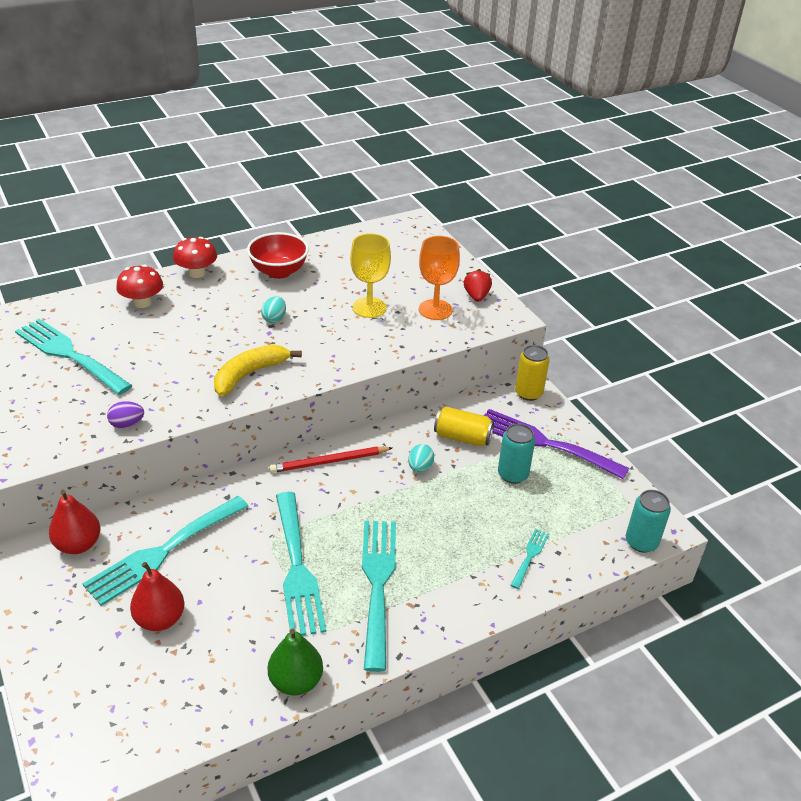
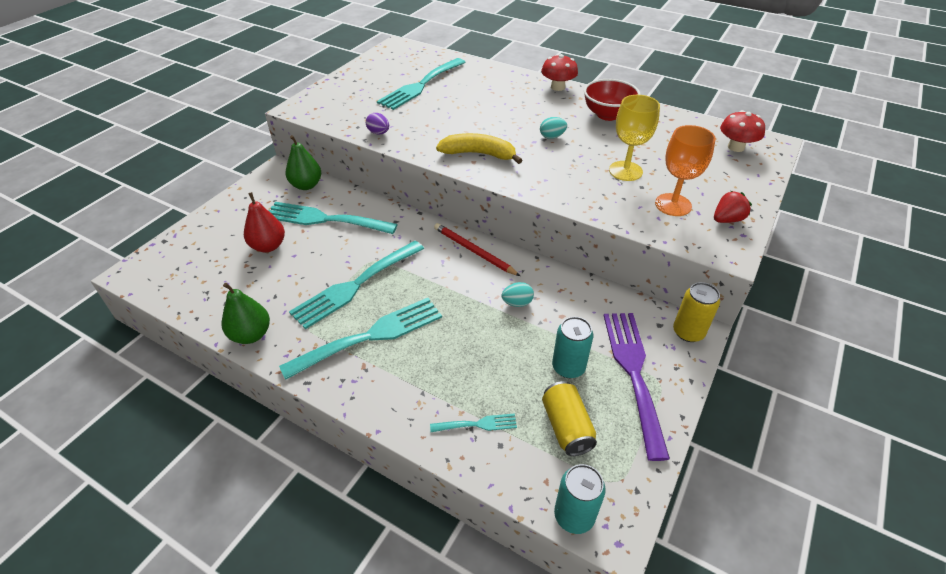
camera: 60 degrees right, 5 degrees up
(69, 354) = (420, 85): turquoise fork -> turquoise fork turned 150 degrees counterclockwise
(78, 544) = (306, 185): red pear -> green pear
(142, 302) = (500, 84): red mushroom -> red mushroom (736, 147)
(462, 437) = (579, 313): yellow can -> yellow can (566, 427)

